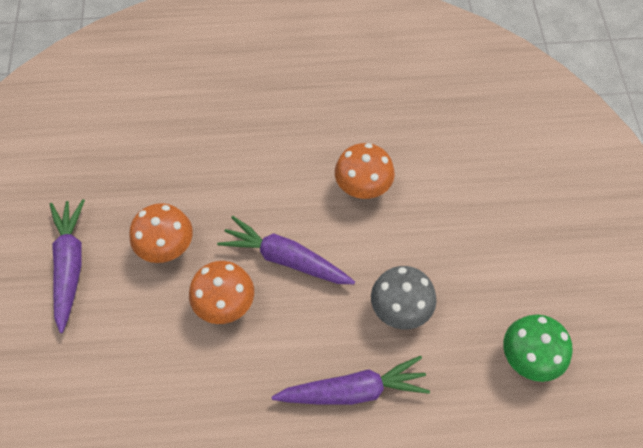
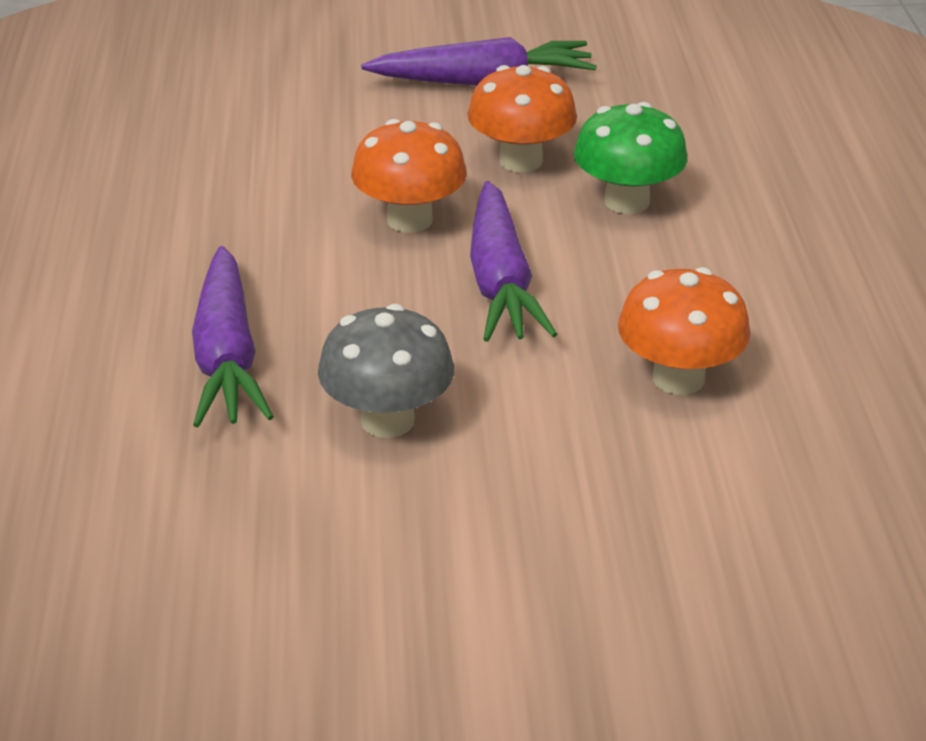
camera: 90 degrees right, 25 degrees down
(286, 259) = (500, 281): purple carrot -> purple carrot turned 150 degrees clockwise
(529, 357) = (256, 606): green mushroom -> green mushroom (626, 201)

